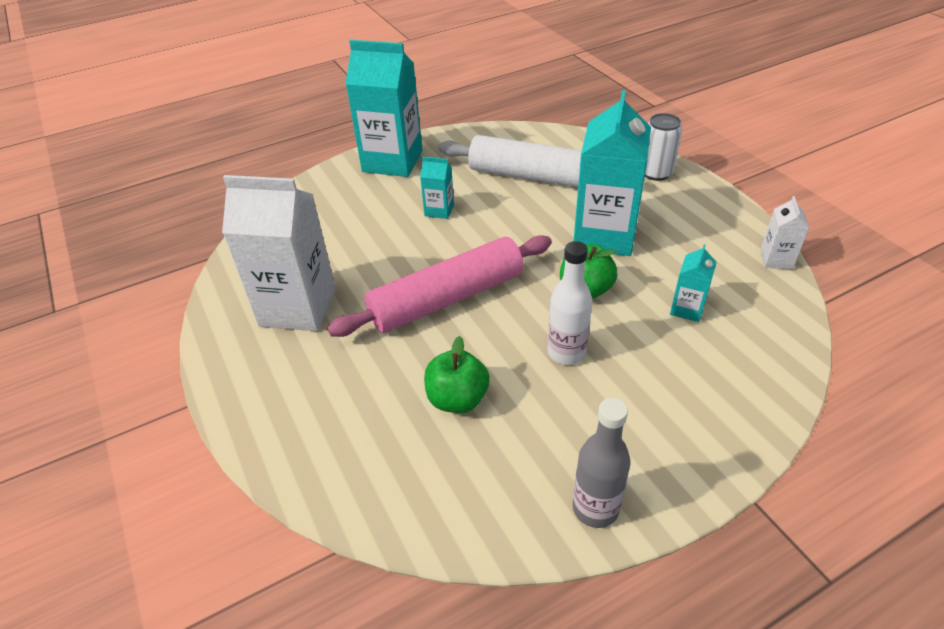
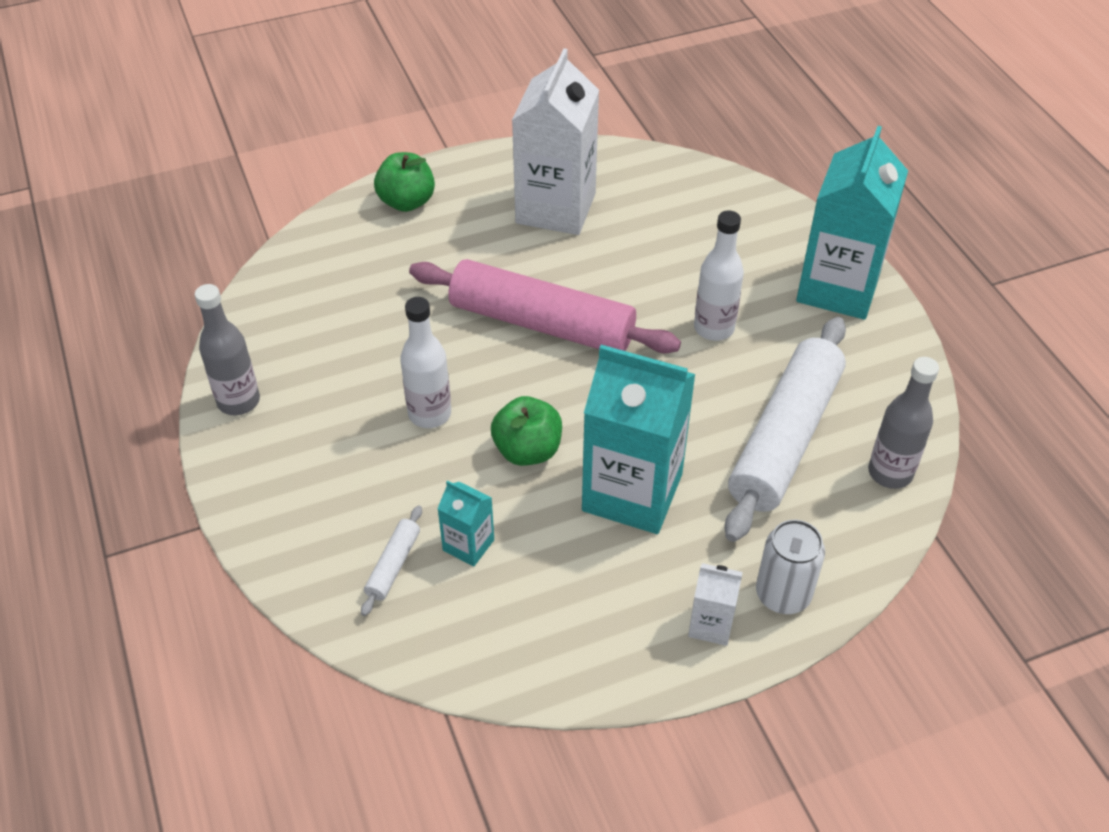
camera: 95 degrees right, 5 degrees up
(439, 210) = (714, 328): turquoise carton -> white bottle
(447, 298) = (542, 323): pink rolling pin -> pink rolling pin turned 45 degrees counterclockwise
(457, 399) = (394, 320): green apple -> green apple (407, 202)
(549, 140) = (890, 473): none -> grey bottle
(726, 348) = (393, 565): none -> white rolling pin
(776, 259) = (540, 683): white carton -> white carton (711, 624)

